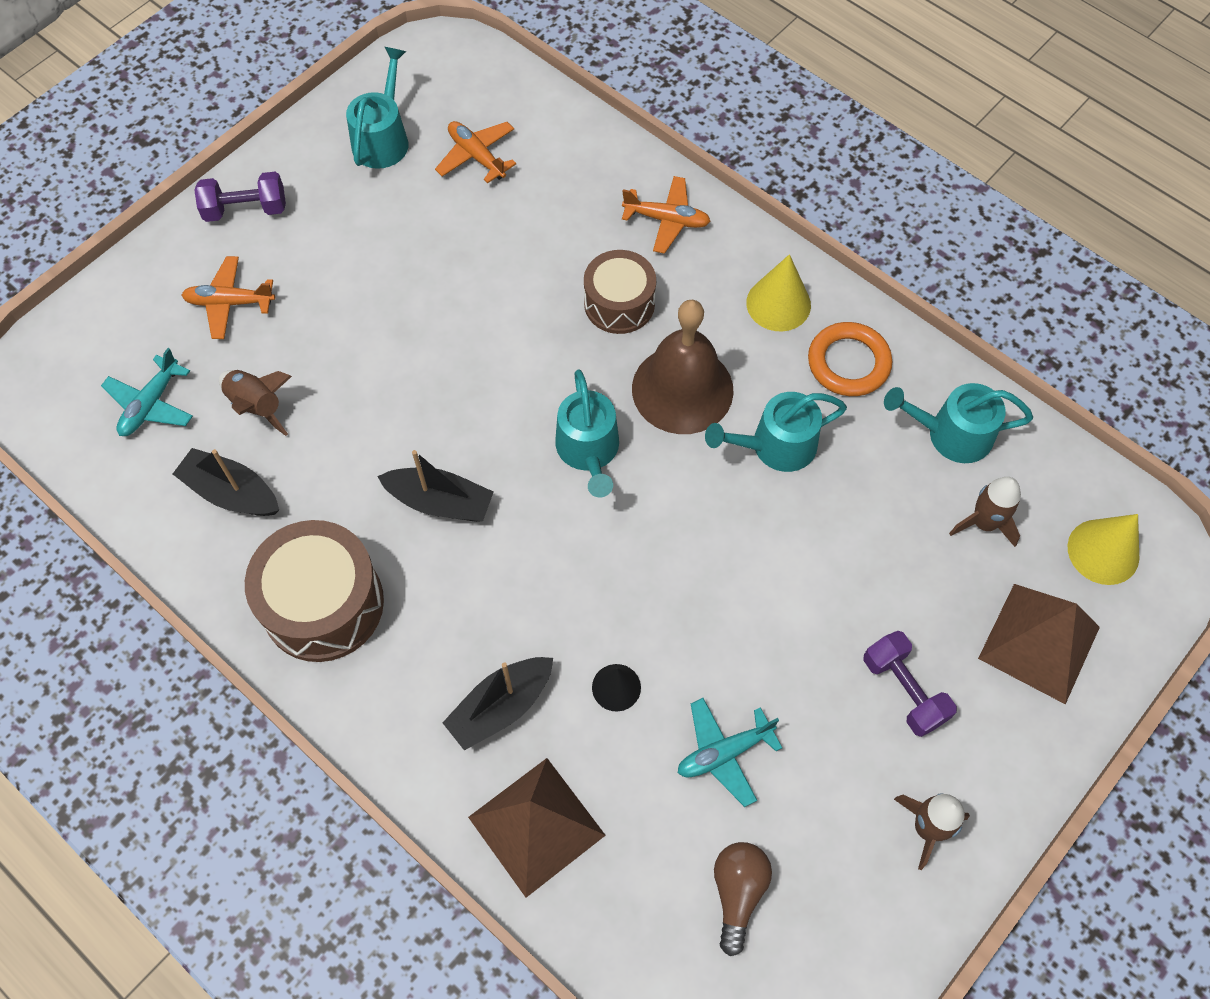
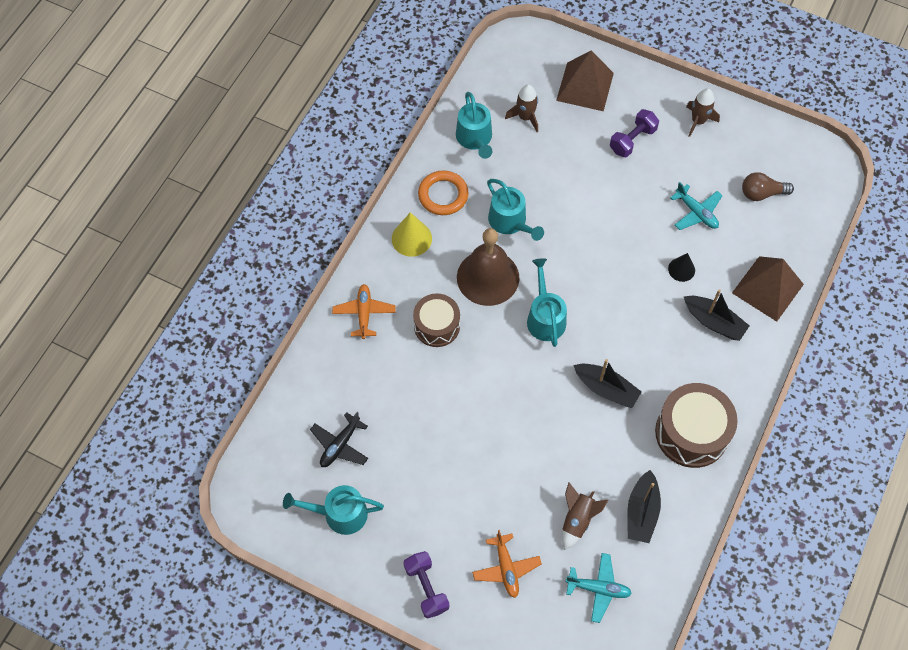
camera: 105 degrees left, 0 degrees up
(440, 502) = (606, 389): black boat -> black boat turned 120 degrees clockwise
(477, 156) = (340, 445): orange plane -> black plane
(588, 450) = (545, 317): turquoise watering can -> turquoise watering can turned 75 degrees counterclockwise
(1103, 551) = (524, 64): yellow cone -> none

